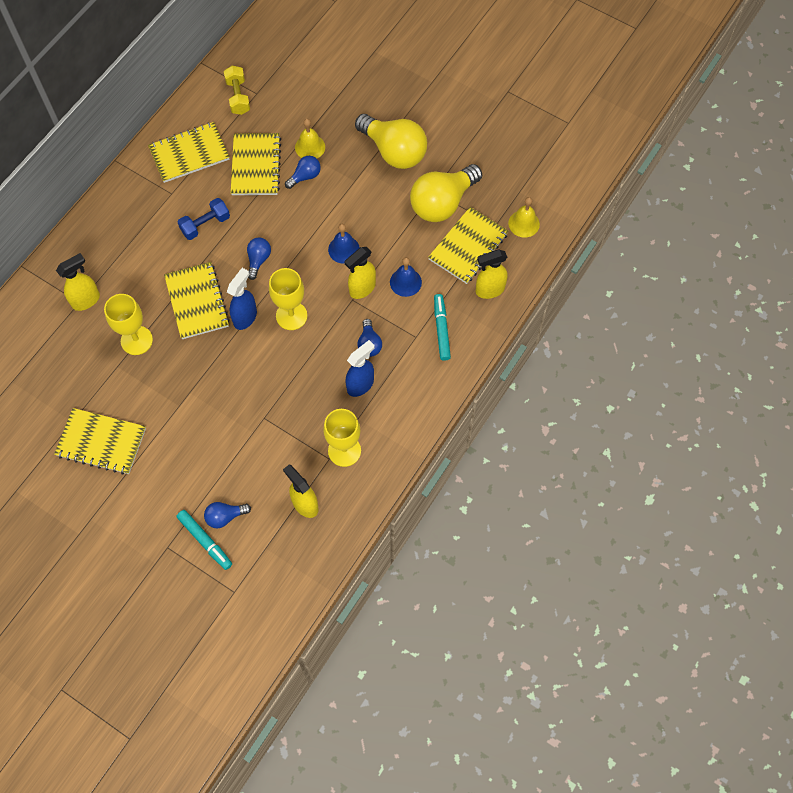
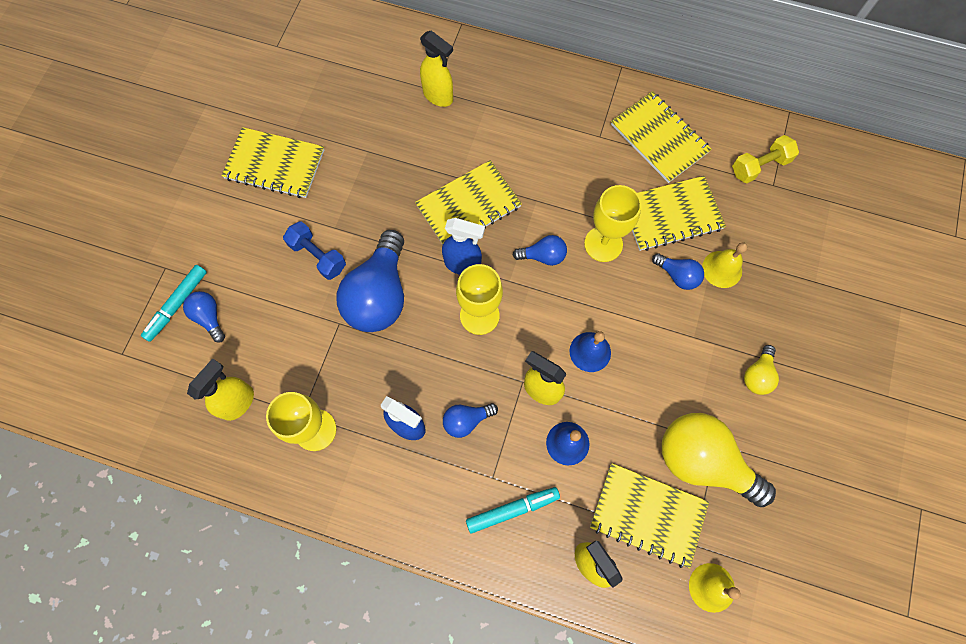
camera: 75 degrees right, 5 degrees up
(101, 442) = (275, 164): yellow notebook -> yellow notebook turned 75 degrees counterclockwise
(136, 340) = (403, 160): yellow goblet -> yellow goblet (603, 244)
(205, 224) = (571, 184): blue dumbbell -> blue dumbbell (318, 256)
(250, 383) = (379, 295): none -> blue light bulb
(394, 151) = (757, 375): yellow light bulb -> yellow light bulb, size x0.48

